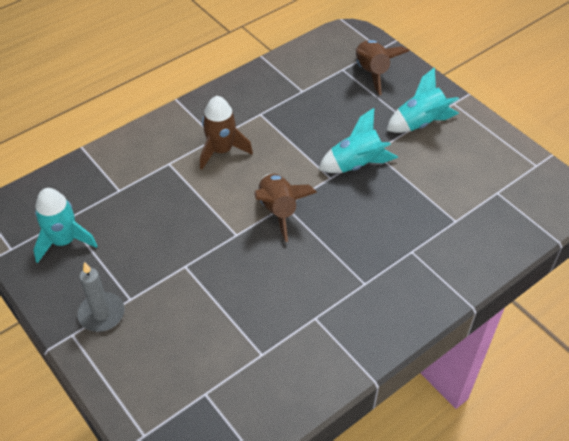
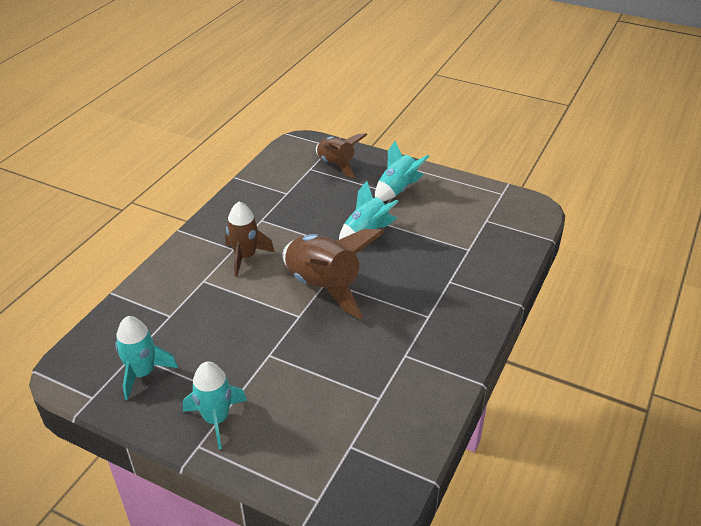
camera: 25 degrees left, 10 degrees down
(101, 314) = (216, 419): grey candle -> turquoise rocket
(279, 210) = (324, 286): brown rocket -> brown rocket, size x1.60

